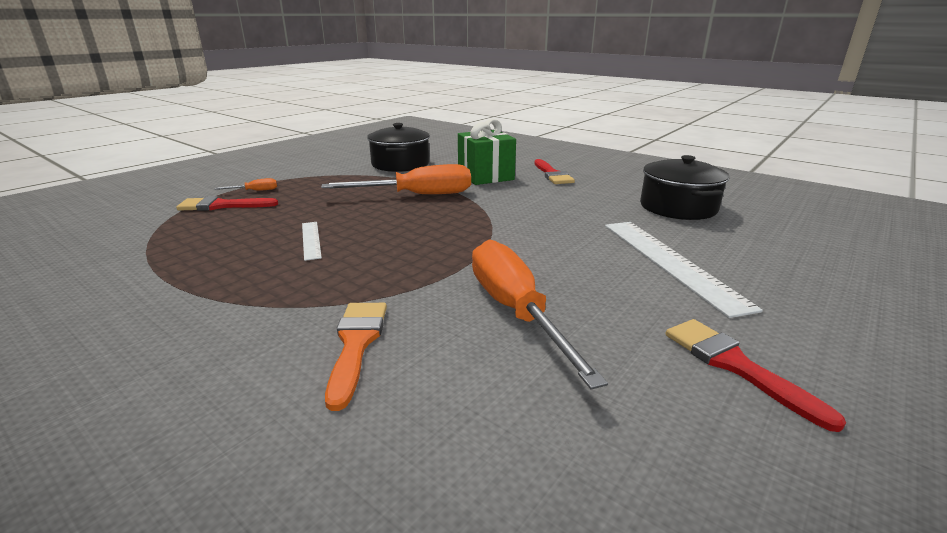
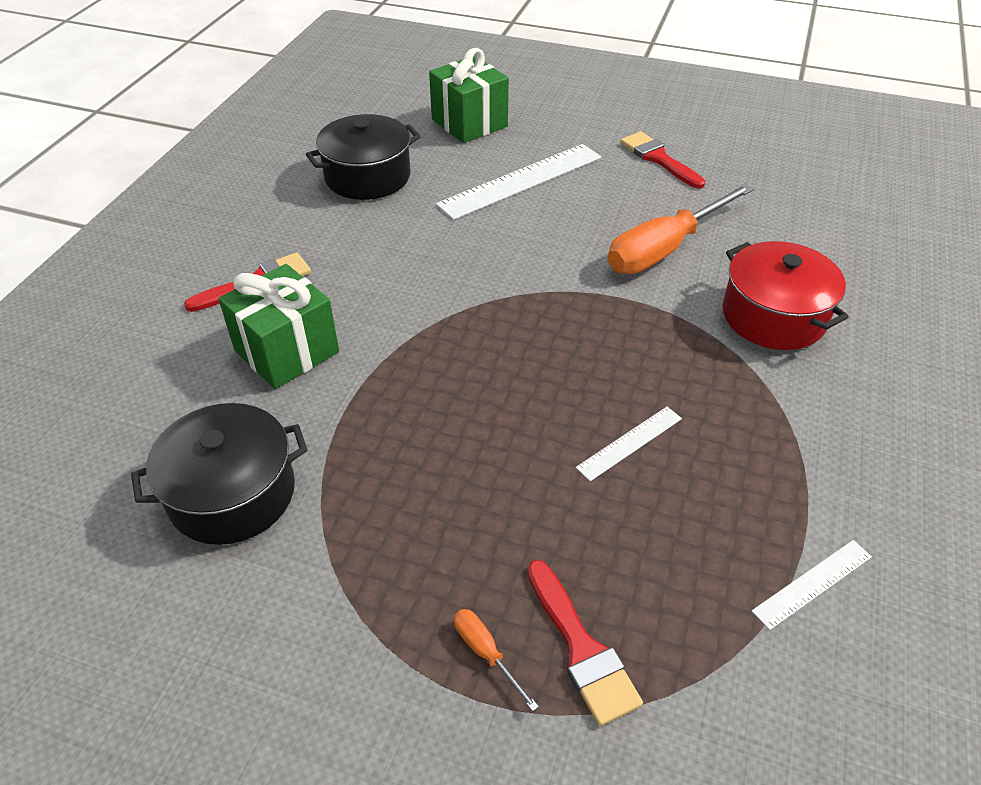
camera: 110 degrees left, 20 degrees up
(132, 266) = (812, 583): none -> white ruler
(356, 344) = (773, 316): orange brush -> red pot
(417, 195) = (414, 401): orange screwdriver -> none
(735, 365) = (658, 159): red brush -> red brush turned 105 degrees clockwise
(798, 256) = (469, 123): none -> green gift

